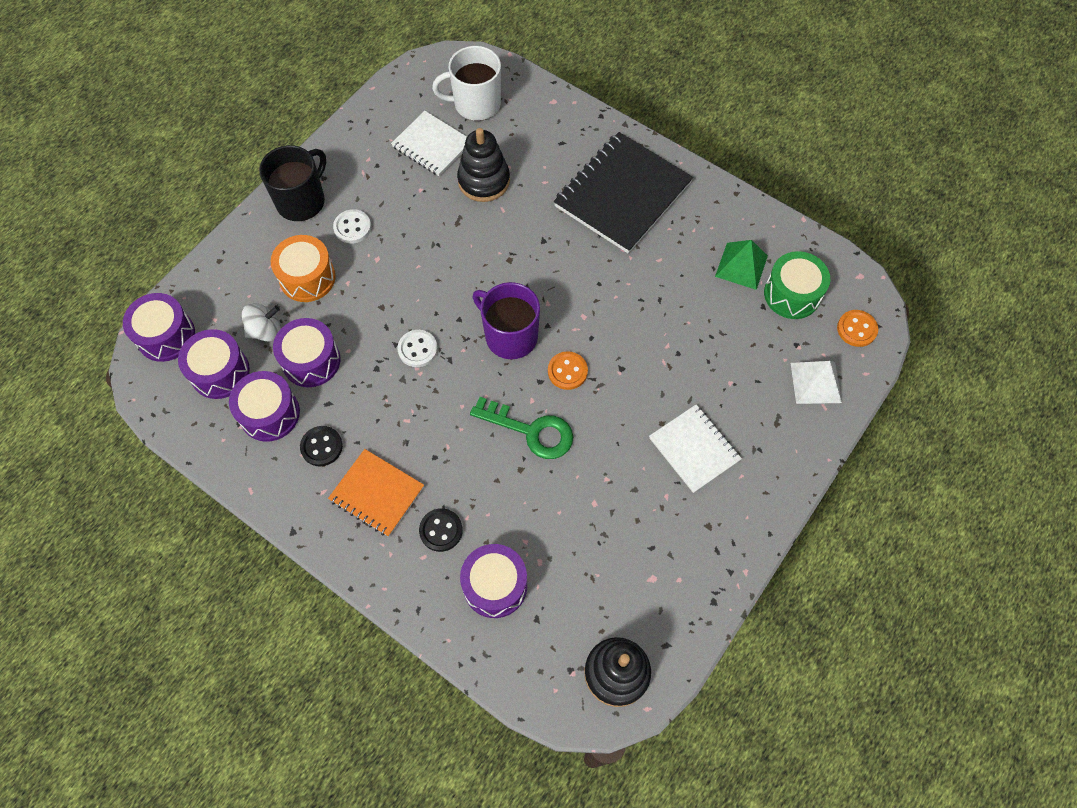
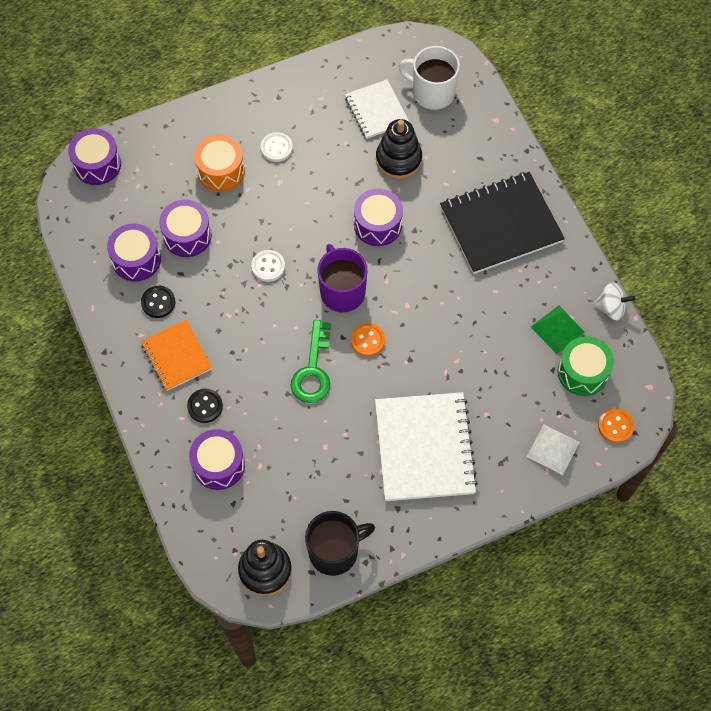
camera: 30 degrees right, 0 degrees up
(220, 372) = (119, 211): purple drum -> purple drum (378, 225)
(266, 331) = (168, 196): white spinning top -> white spinning top (611, 308)
(301, 201) = (251, 108): black mug -> black mug (334, 551)
(531, 431) = (313, 370): green key -> green key turned 45 degrees clockwise
(694, 449) = (424, 448): white notebook -> white notebook, size x1.72

